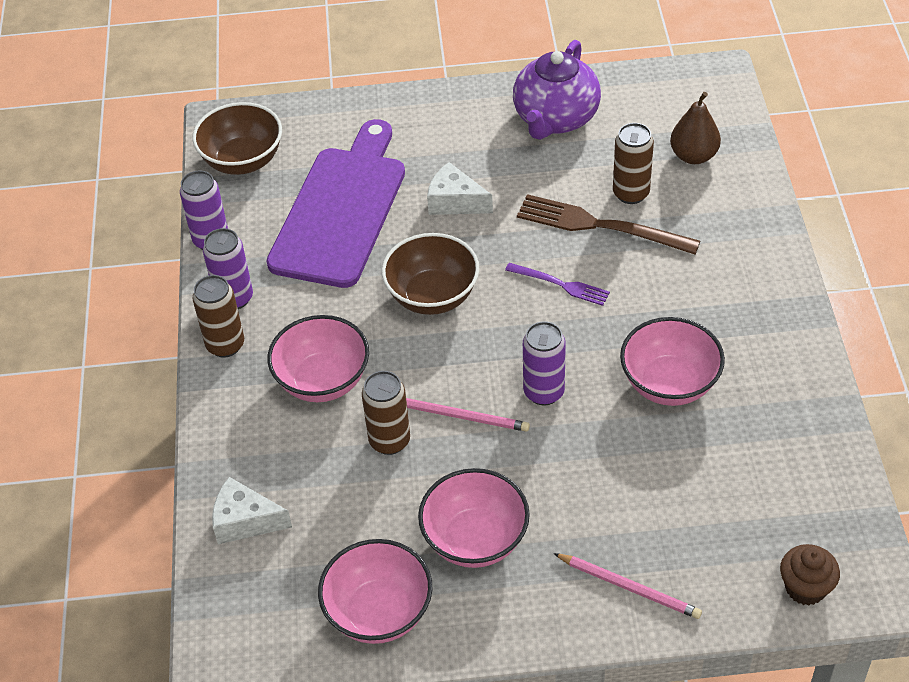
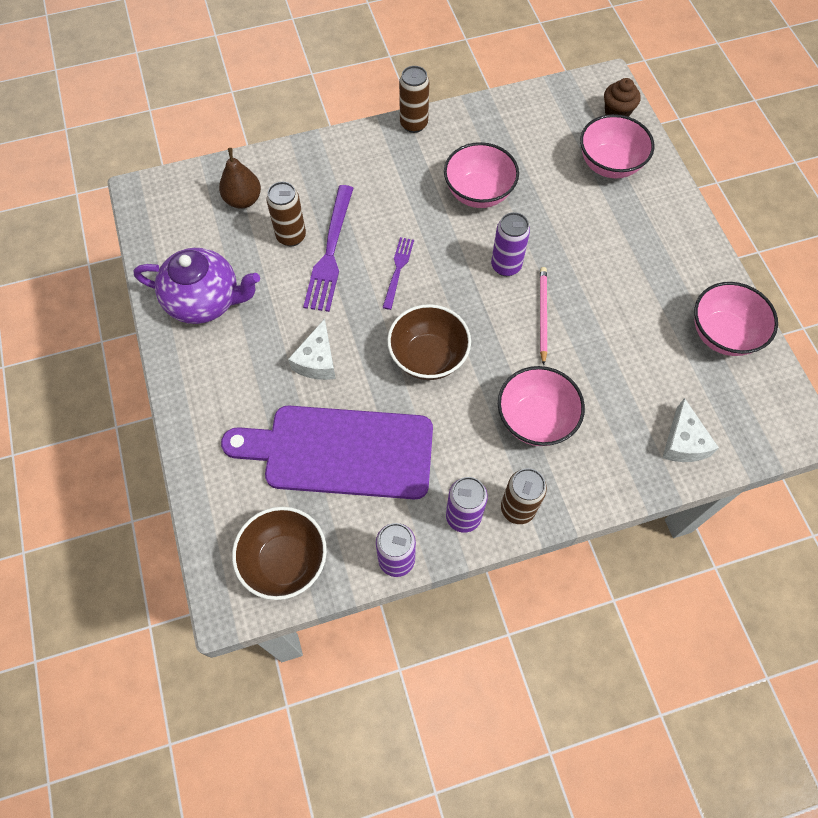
camera: 105 degrees left, 15 degrees up
(389, 441) = (579, 358): brown can -> brown can (414, 124)
(475, 540) = (645, 287): pink bowl -> pink bowl (609, 164)
(600, 226) = (330, 252): brown fork -> purple fork
(629, 587) = (649, 197): pink pencil -> none

